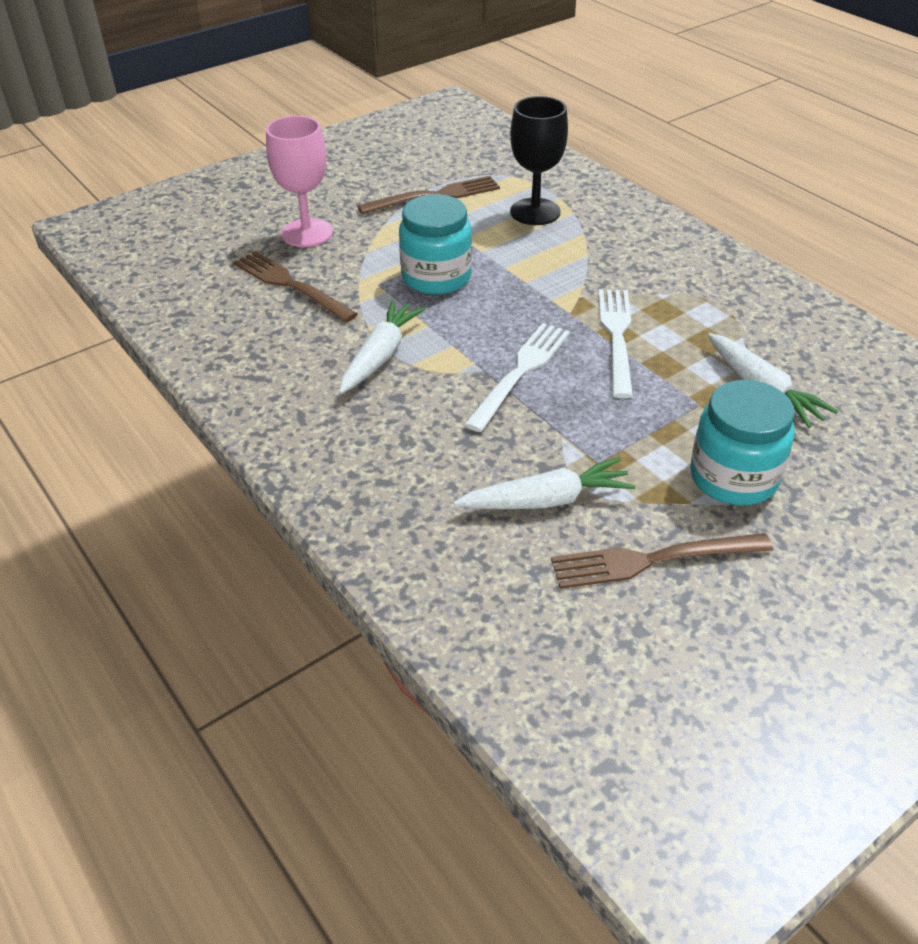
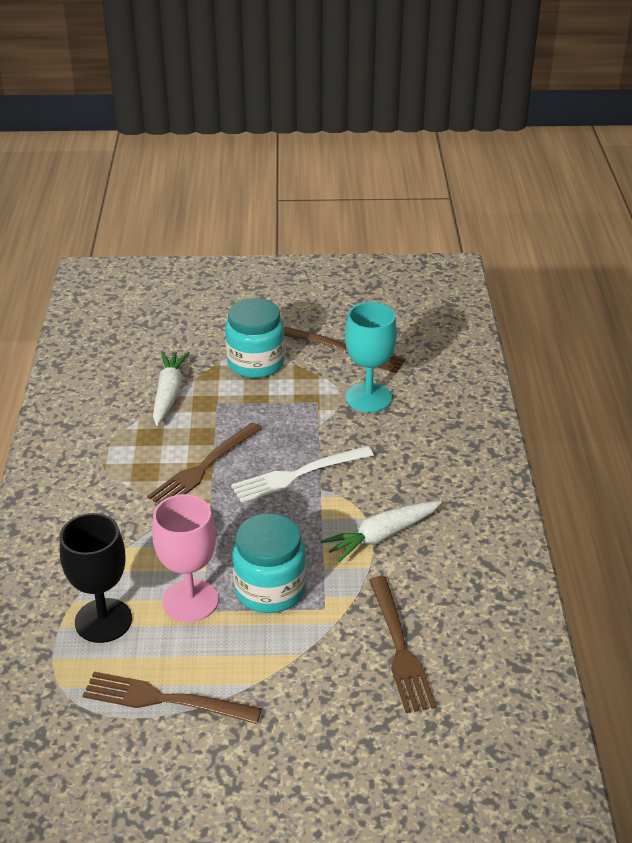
camera: 145 degrees left, 5 degrees down
(307, 233) = (335, 715): pink goblet -> pink goblet (190, 601)
(546, 500) = (368, 397): white carrot -> turquoise goblet
(616, 336) = (203, 468): white fork -> brown fork

